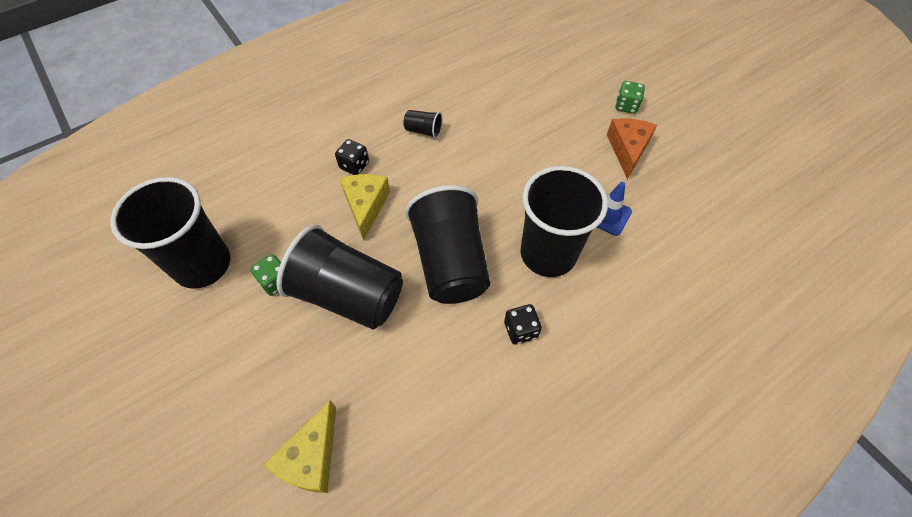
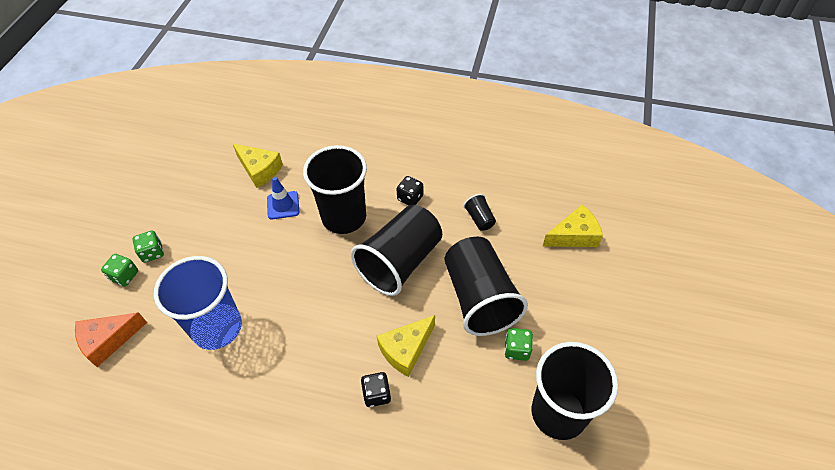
camera: 130 degrees left, 5 degrees down
(423, 131) = (294, 374): black cup -> black cup (479, 219)
(510, 110) = (217, 327): none -> blue cup
(614, 83) = (124, 276): none -> green dice
(627, 149) = (206, 227): orange cheese -> orange cheese (108, 341)
(677, 224) = (259, 170): none -> yellow cheese

